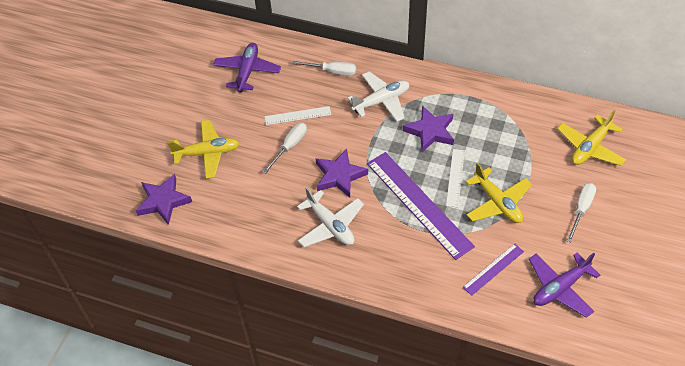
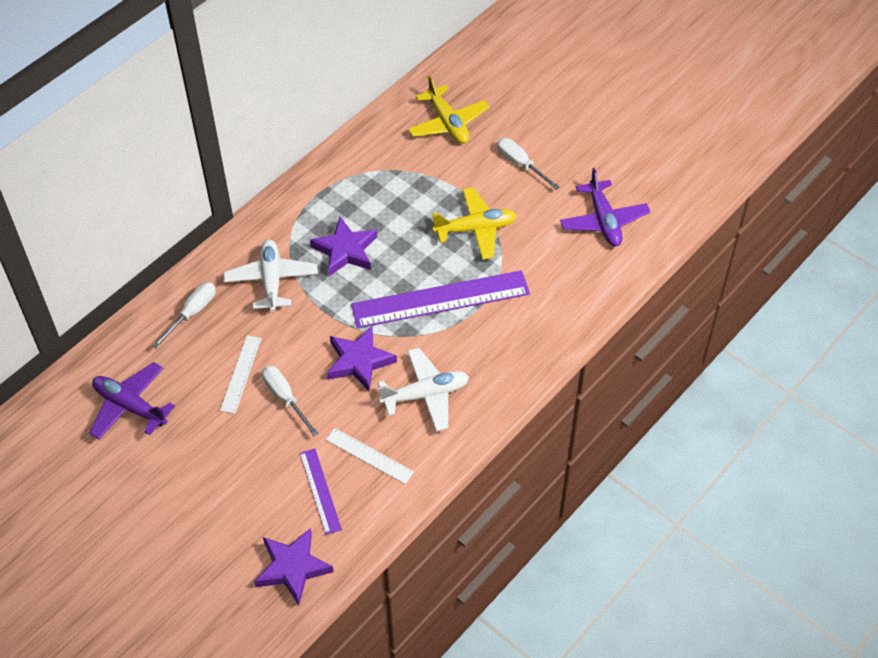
camera: 70 degrees left, 0 degrees up
(207, 153) = (242, 494): yellow plane -> none
(455, 177) = (423, 253): white ruler -> white ruler (369, 456)
(493, 269) = (556, 266): purple ruler -> purple ruler (320, 491)

